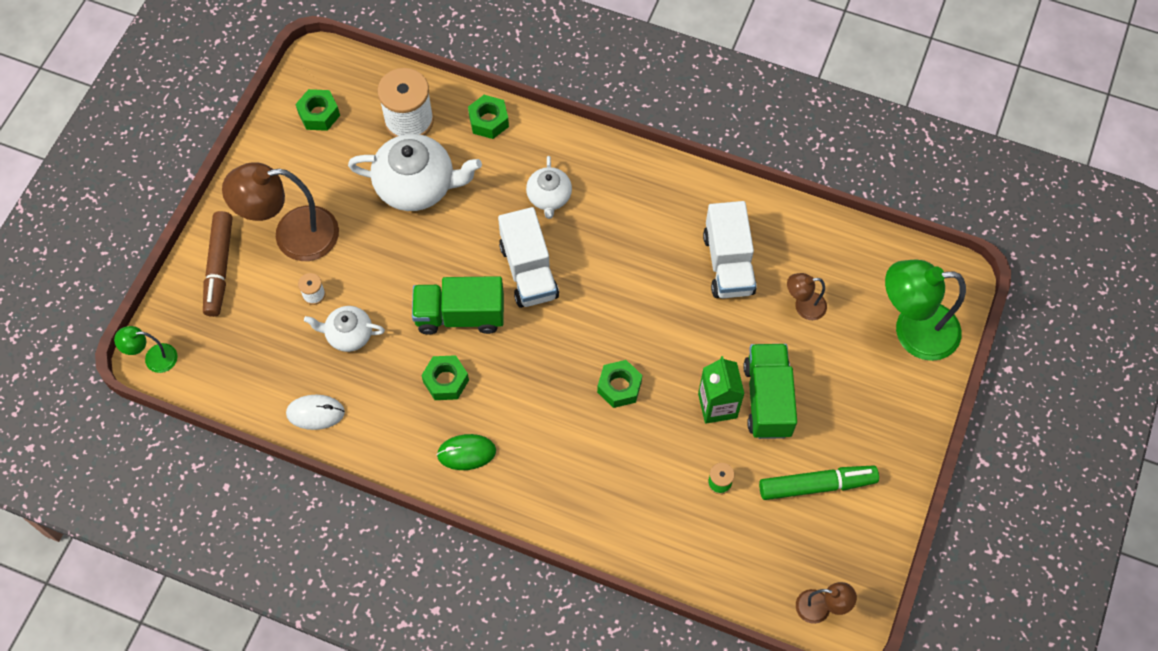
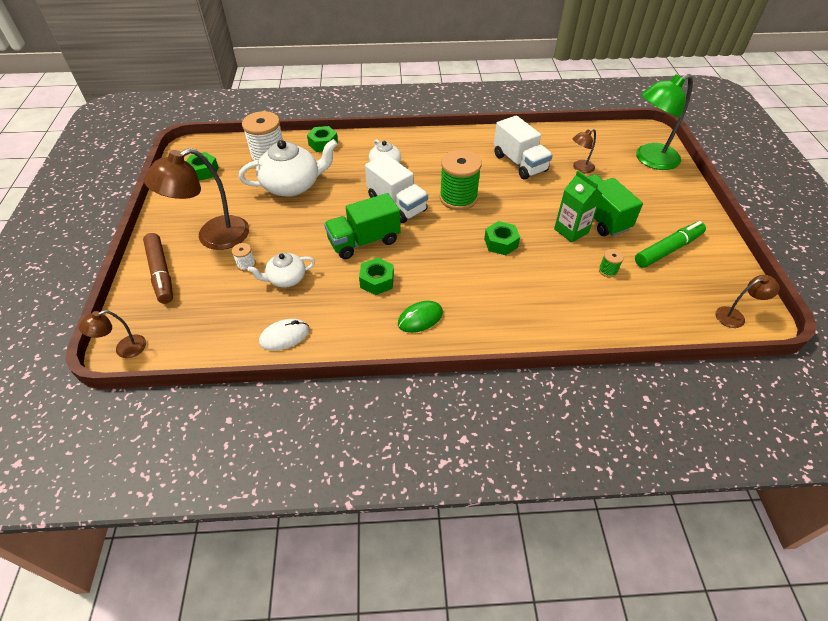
camera: 25 degrees left, 15 degrees down
(154, 358) = (124, 349): green lamp -> brown lamp
(610, 293) = (458, 198): none -> green spool

